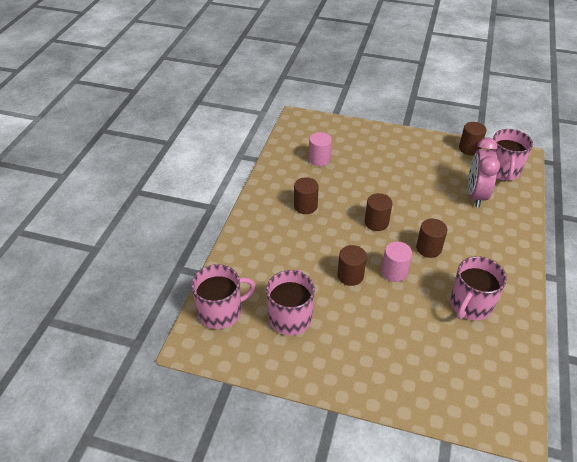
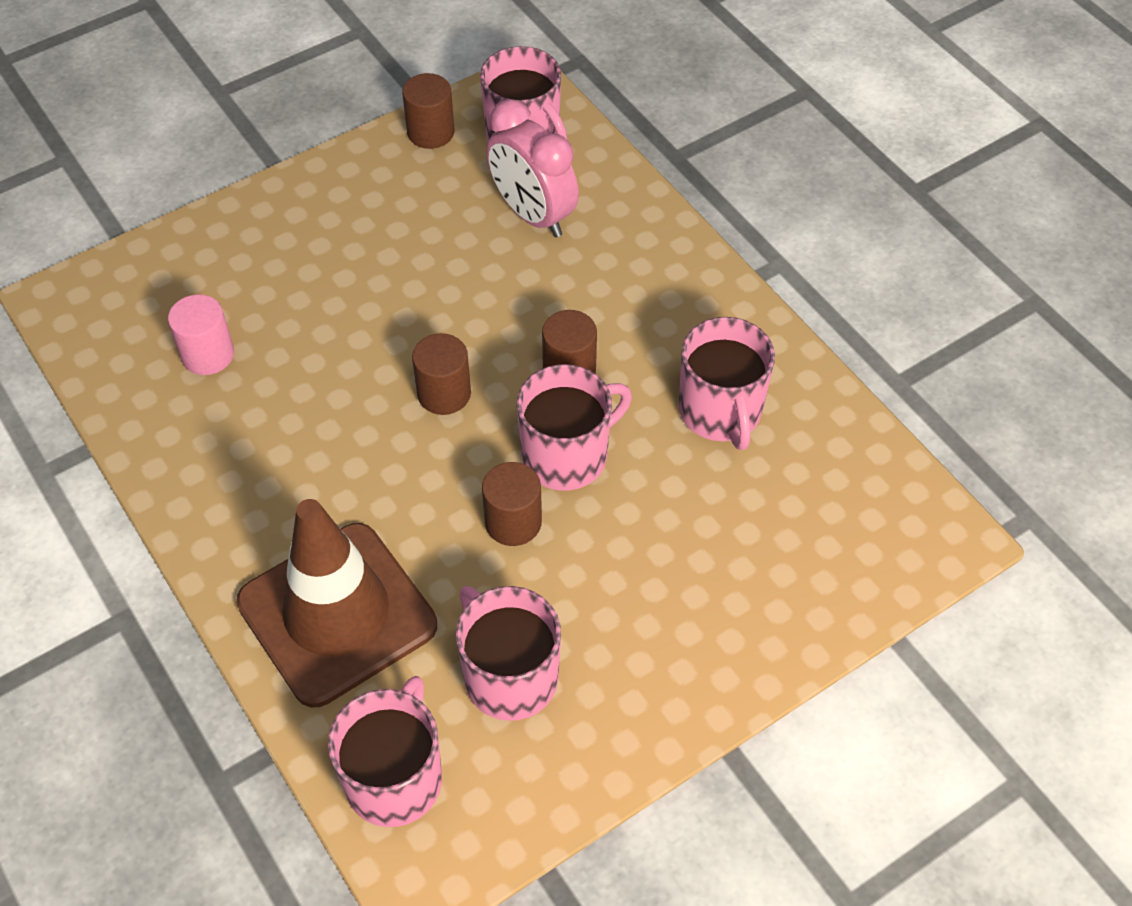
camera: 50 degrees left, 10 degrees up
(264, 254) = (337, 614): none -> brown traffic cone
(305, 206) = (295, 465): brown cylinder -> none
(394, 272) = (567, 455): pink cylinder -> pink mug

